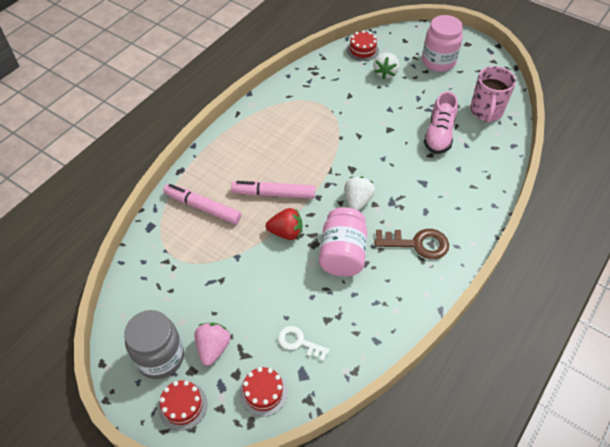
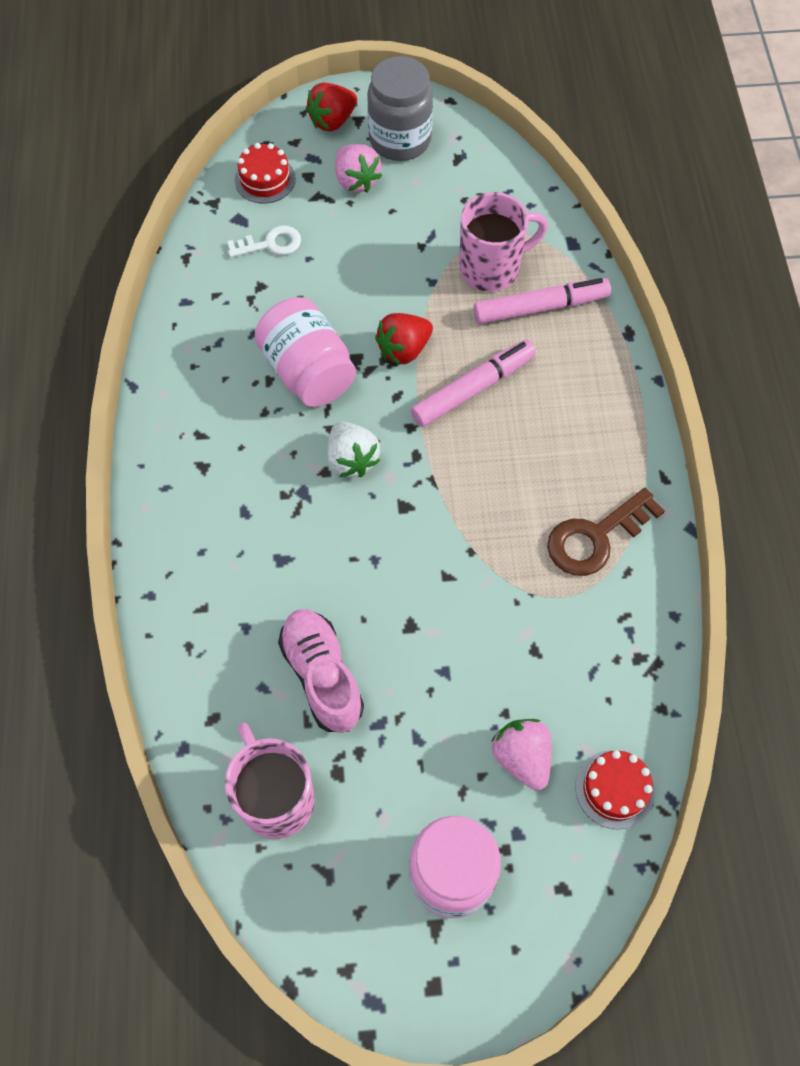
camera: 140 degrees right, 10 degrees up
(182, 406) = (332, 121): red cake -> red strawberry
(201, 242) = (491, 268): none -> pink mug
(385, 73) = (522, 758): white strawberry -> pink strawberry
(417, 244) = (221, 453): brown key -> brown key (595, 537)

